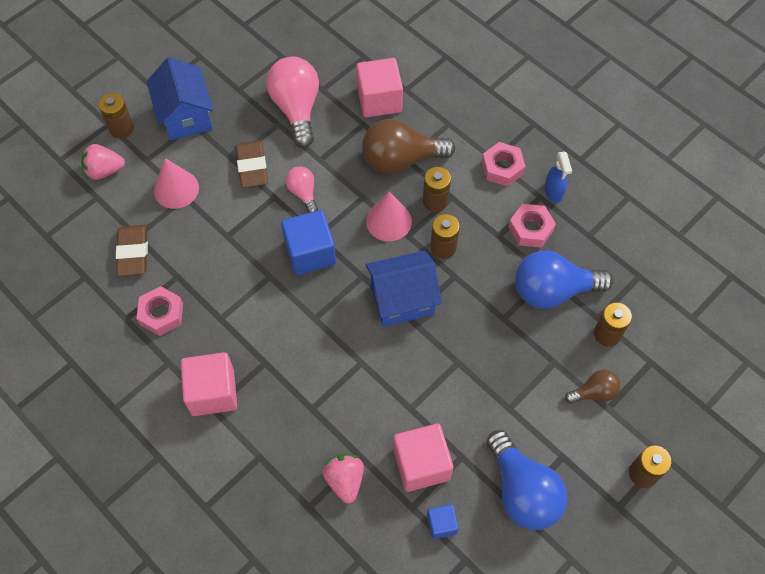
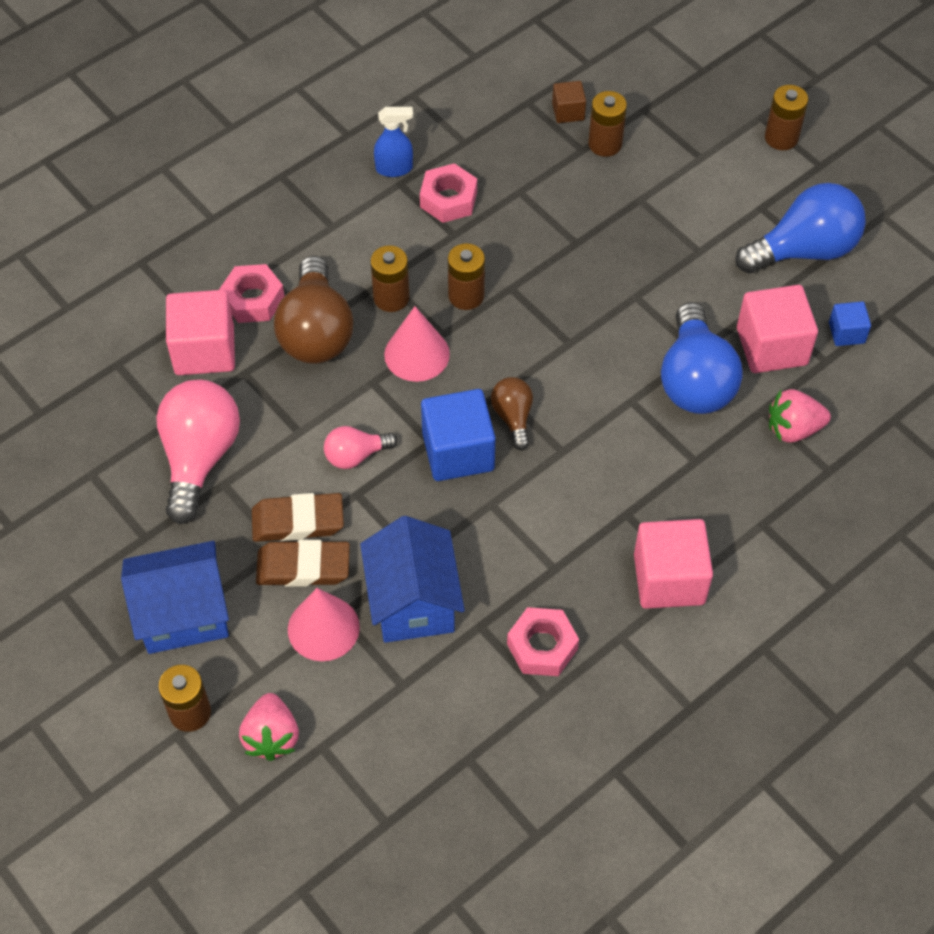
camera: 85 degrees left, 5 degrees down
(133, 252) = (432, 688): brown eraser -> brown eraser (303, 567)
(296, 109) = (199, 458): pink light bulb -> pink light bulb turned 105 degrees clockwise
(402, 299) = (541, 348): blue house -> blue house (413, 602)
(502, 168) = (348, 218): pink nut -> pink nut (253, 299)
(553, 290) = (541, 188): blue light bulb -> blue light bulb (695, 380)
(594, 392) = (681, 167): brown light bulb -> brown light bulb (513, 417)
(635, 305) = (568, 112): none -> brown cube

